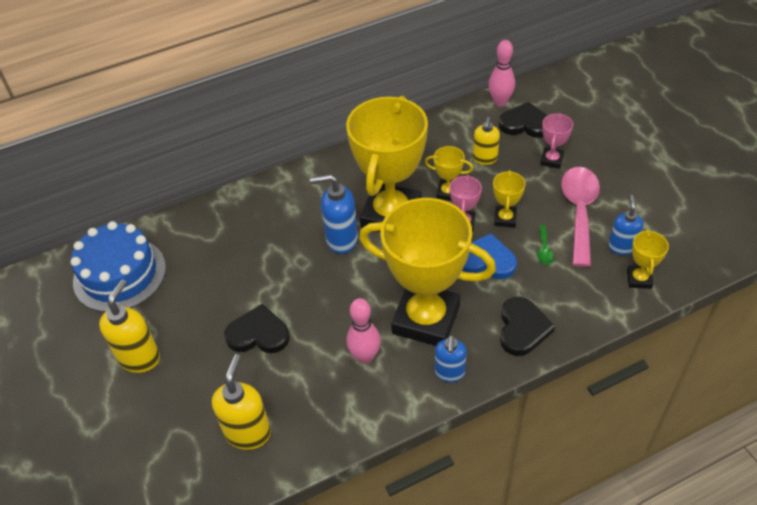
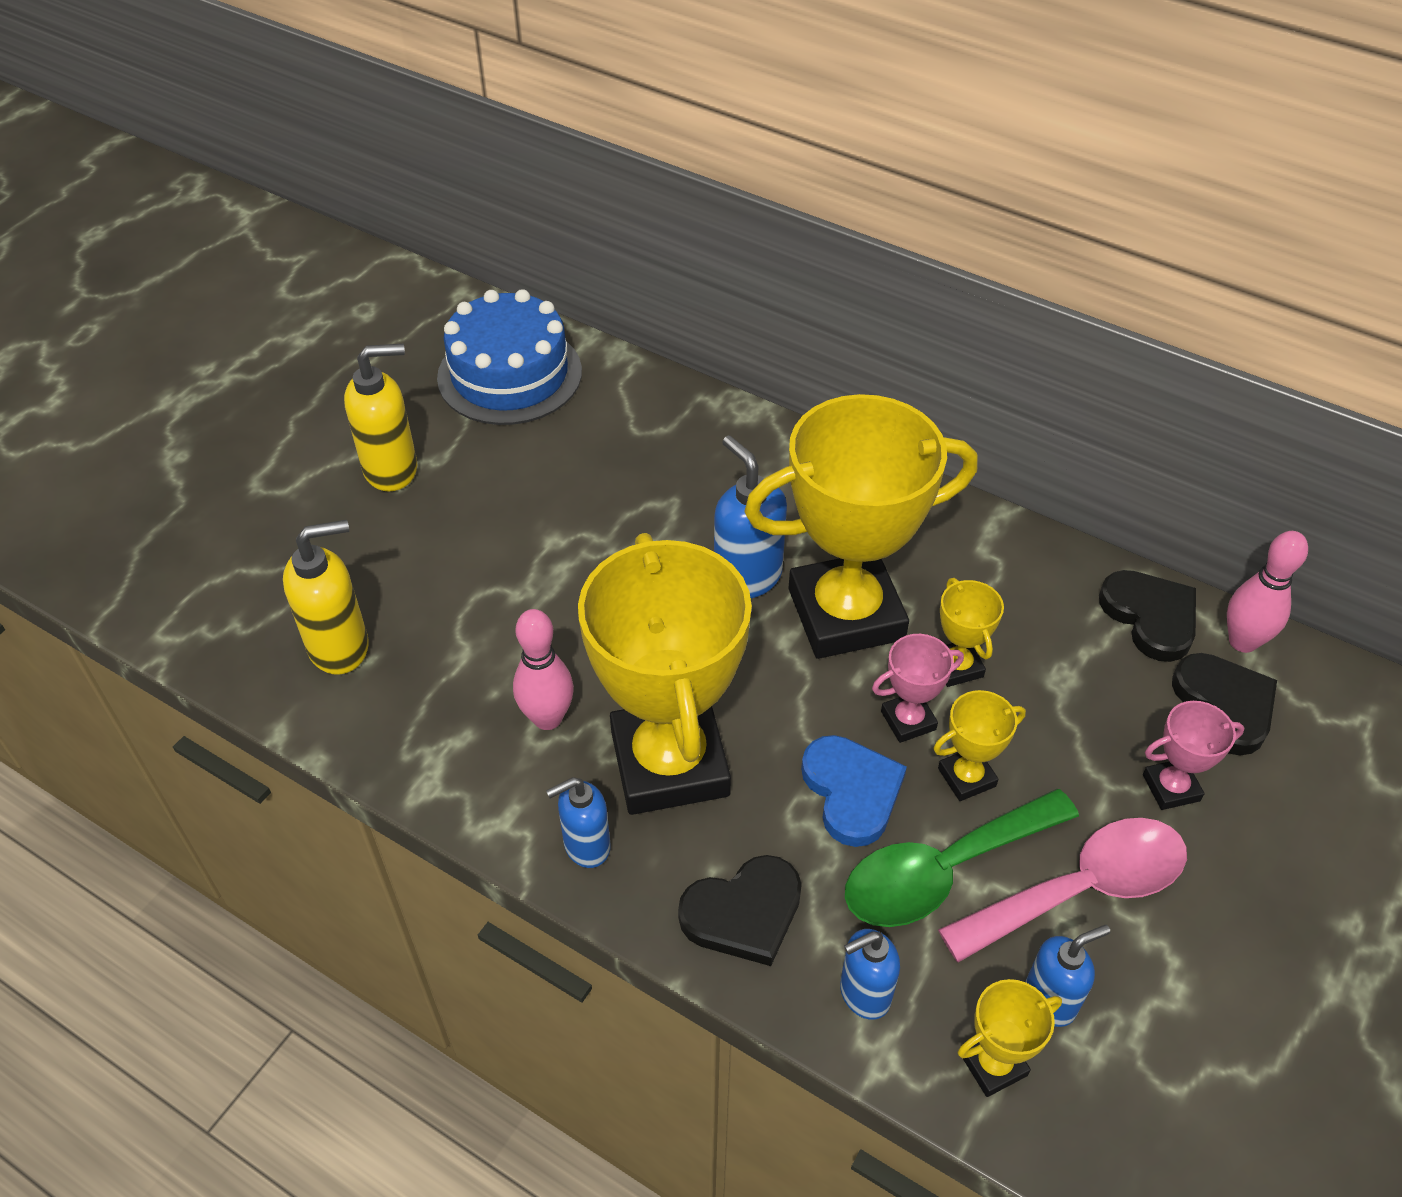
camera: 55 degrees right, 0 degrees up
(258, 334) = (508, 571): black heart -> black heart (1150, 617)
(485, 159) = (1081, 683): yellow soap dispenser -> none
(544, 250) = (942, 871): green spoon -> green spoon, size x2.43
(585, 305) = (864, 994): none -> blue soap dispenser

